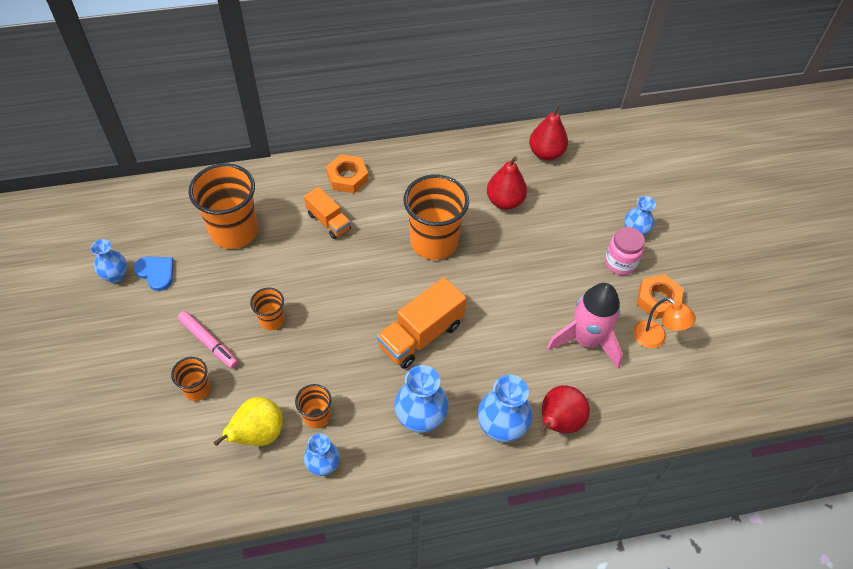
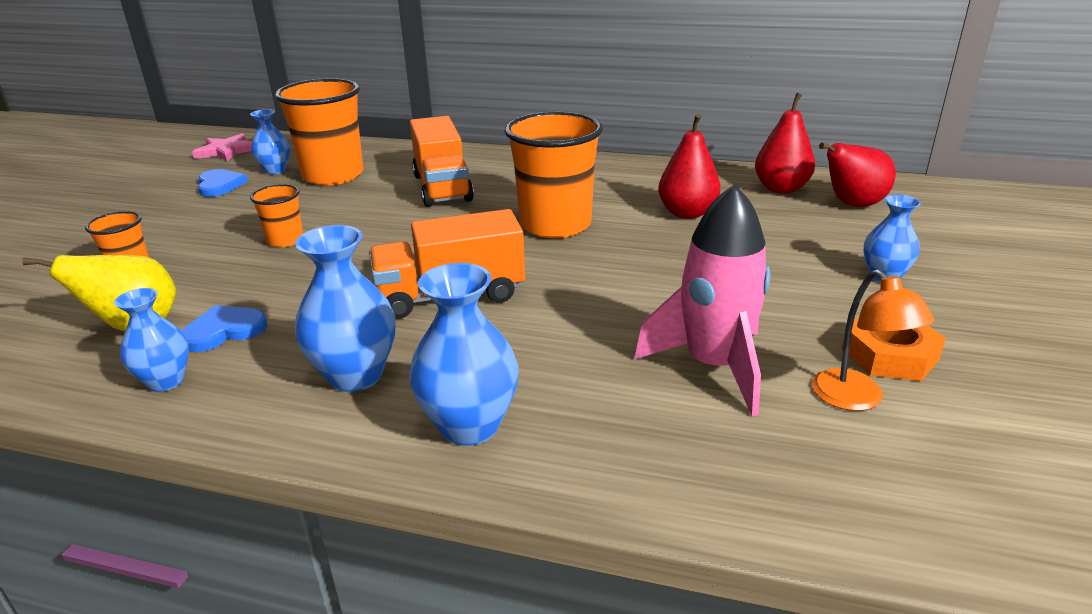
camera: 30 degrees right, 25 degrees down
(110, 223) = (226, 151): none -> pink star
(116, 276) = (181, 180): blue vase -> blue vase (275, 170)
(209, 342) = (196, 240): pink marker -> none
(316, 416) = (224, 331): orange cup -> blue heart
(328, 221) = (442, 187): orange truck -> orange truck, size x1.62
(347, 177) = (500, 164): orange nut -> none
(558, 422) = (579, 451): red pear -> red pear (852, 205)
(620, 263) = (837, 300): pink jar -> none

